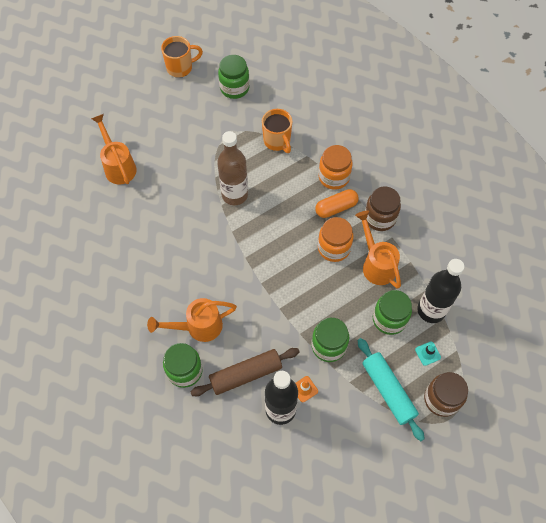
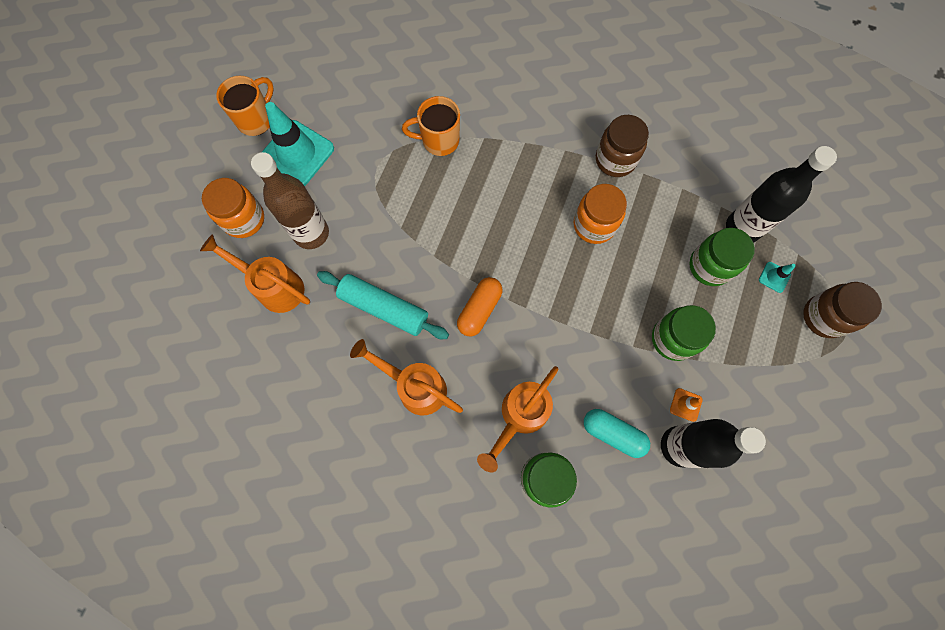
camera: 35 degrees left, 10 degrees up
(188, 100) = (297, 154): none -> turquoise traffic cone
(234, 88) = (341, 107): green jar -> none
(234, 195) = (440, 234): brown bottle -> brown bottle (311, 233)
(245, 374) = (613, 433): brown rolling pin -> turquoise capsule
(277, 141) = (439, 141): orange mug -> orange mug turned 150 degrees clockwise
(334, 177) = (532, 144): orange jar -> orange jar (244, 219)
(336, 208) = (561, 178): orange capsule -> orange capsule (479, 310)
(376, 263) = (650, 213): orange watering can -> orange watering can (415, 386)
(388, 390) = (768, 345): turquoise rolling pin -> turquoise rolling pin (384, 308)

